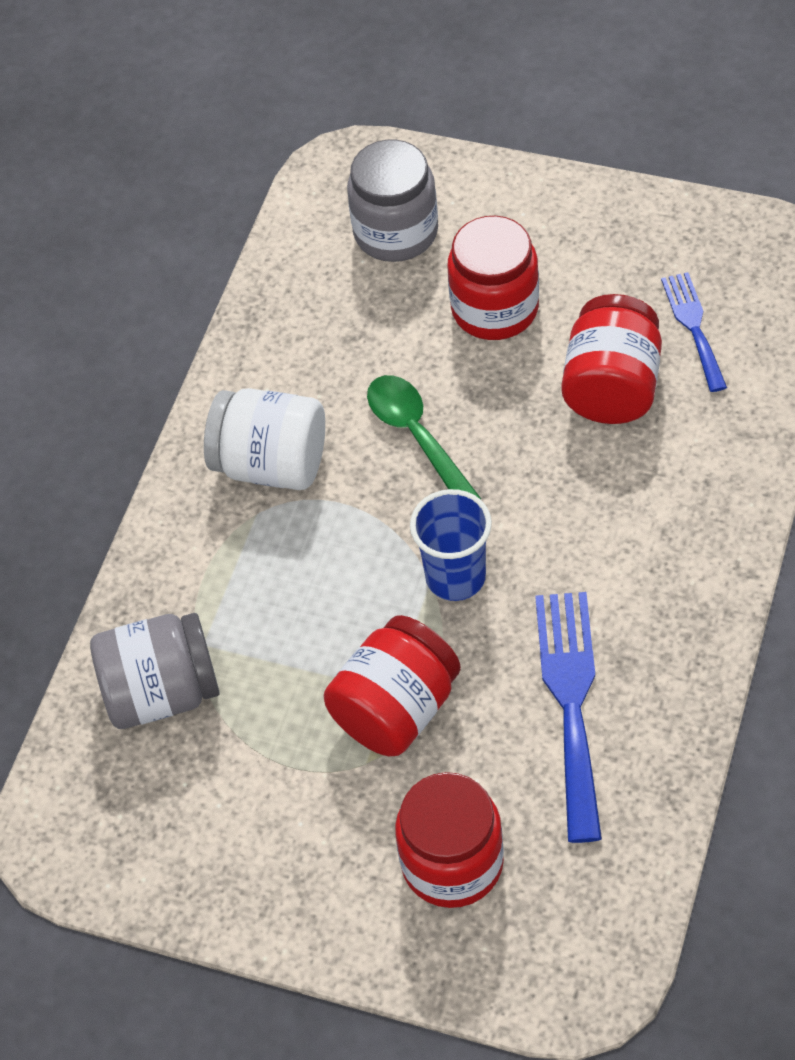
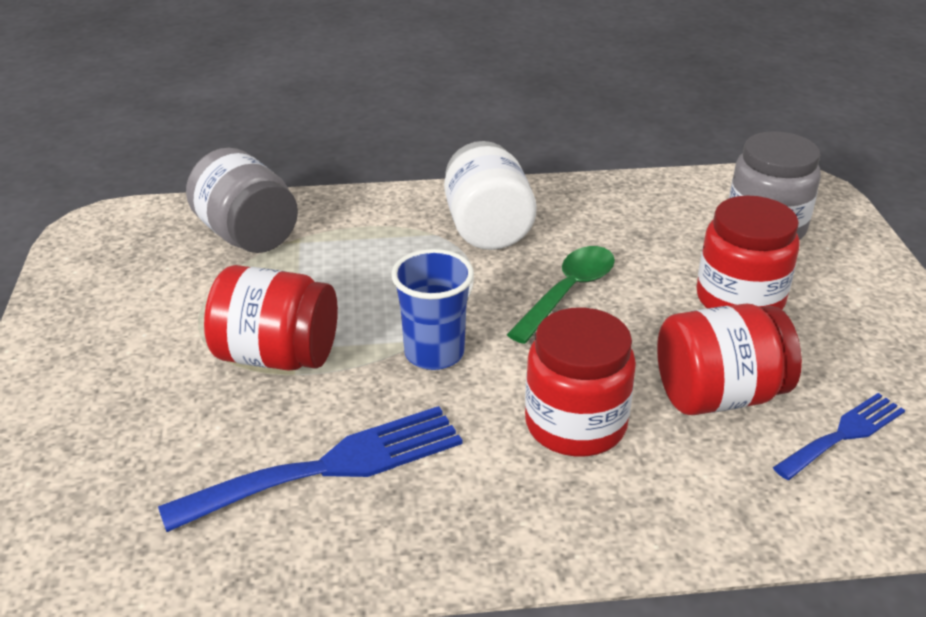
camera: 60 degrees right, 20 degrees down
(452, 863) = (120, 434): red jar -> red jar (575, 424)

